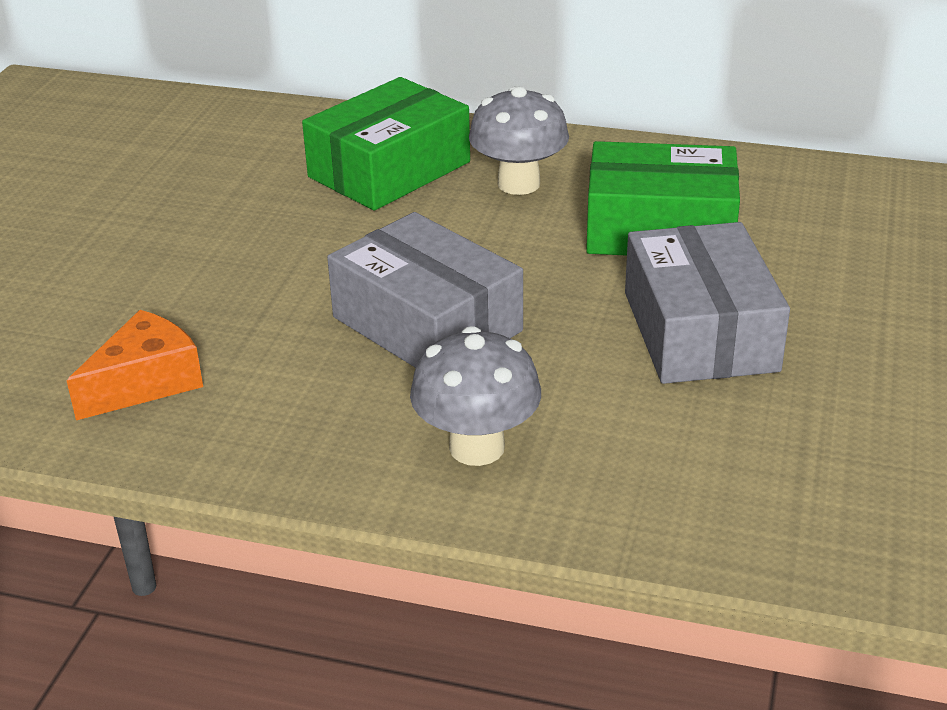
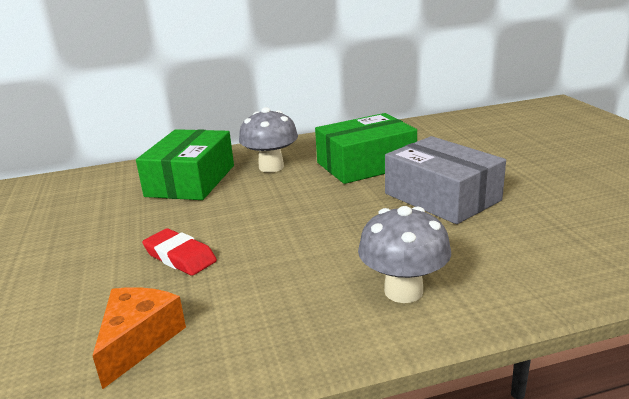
camera: 30 degrees left, 10 degrees down
(273, 291) = (180, 257): none -> red eraser
(427, 324) = (297, 241): grey box -> none

